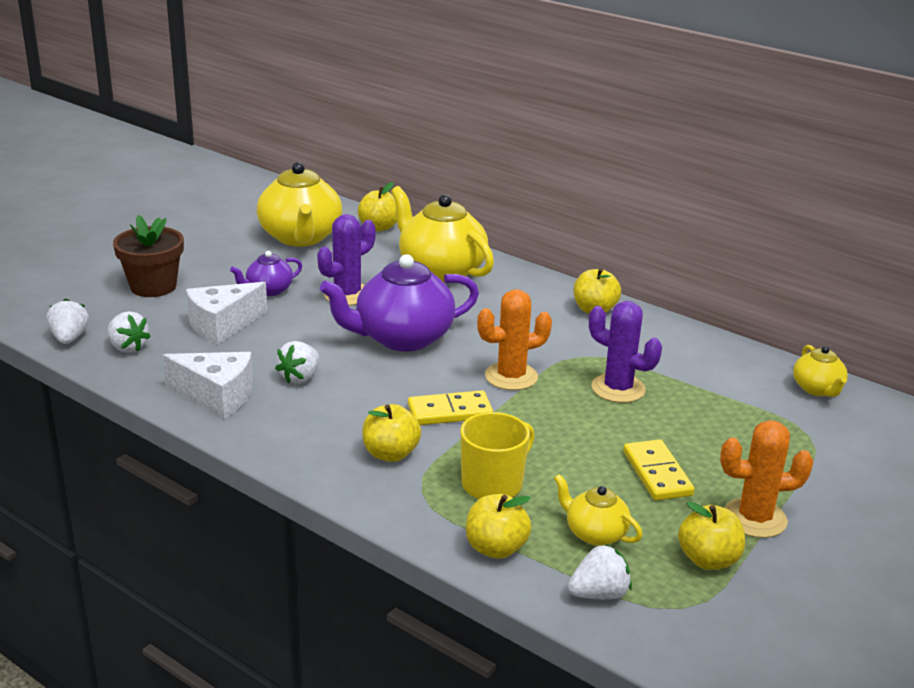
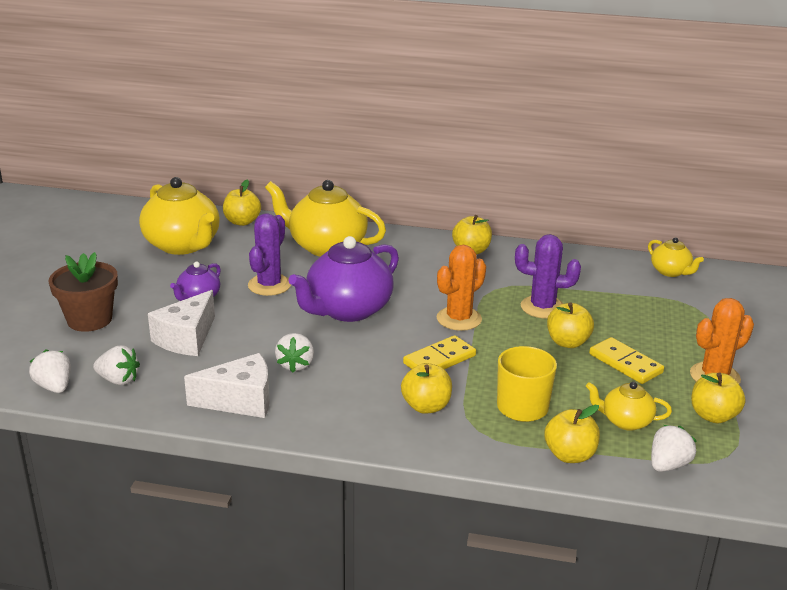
camera: 25 degrees left, 0 degrees up
(610, 433) = (567, 342): none -> yellow apple

